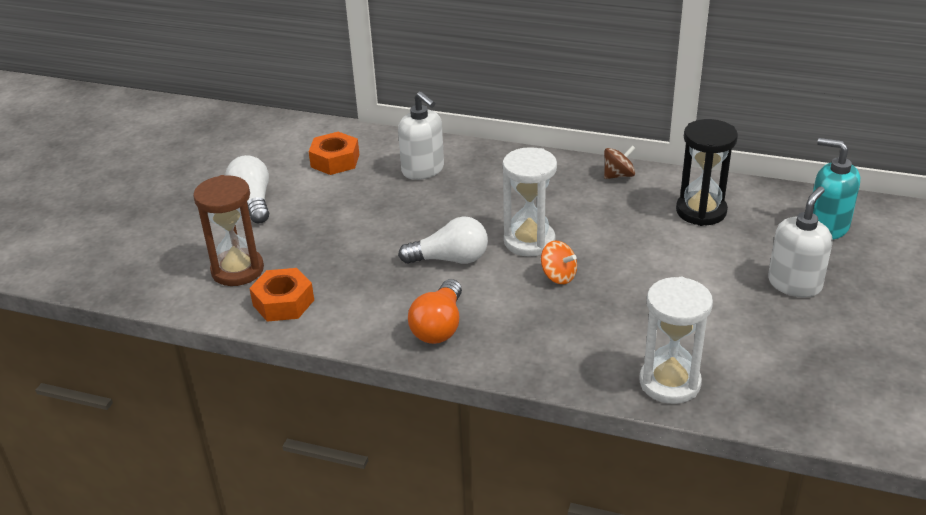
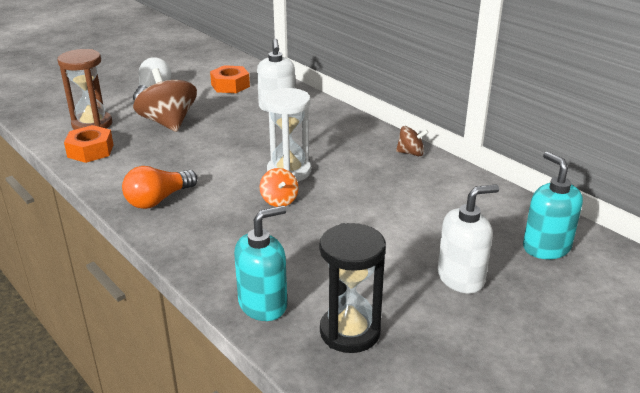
camera: 30 degrees right, 5 degrees down
(327, 234) = (168, 123): none -> brown spinning top
(450, 259) = (221, 163): white light bulb -> none
(669, 382) = (263, 304): white hourglass -> turquoise soap dispenser
(701, 211) = (446, 198): black hourglass -> black hourglass (350, 332)

